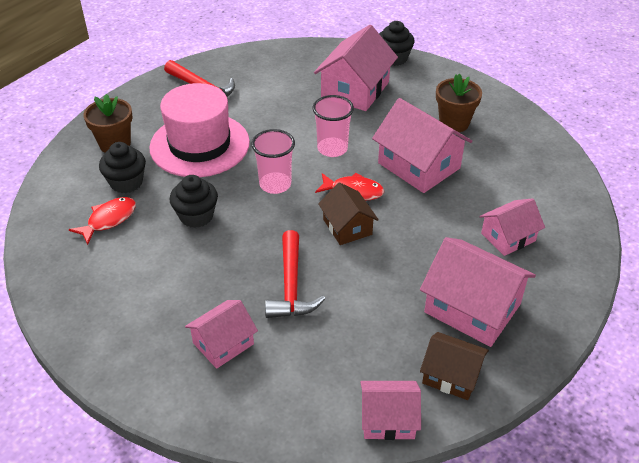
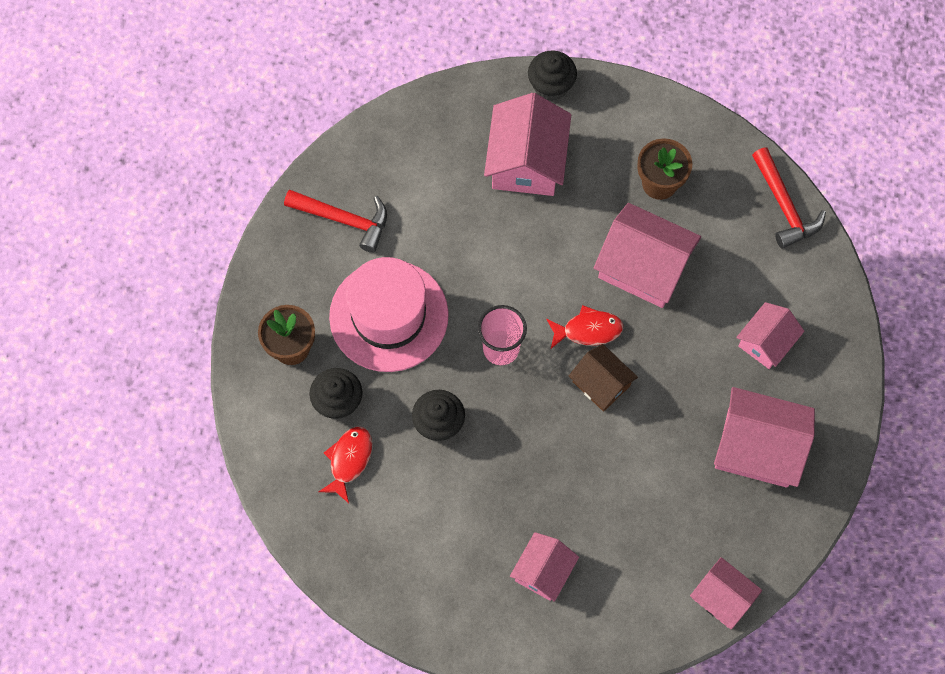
camera: 20 degrees left, 25 degrees up
(291, 286) = (577, 481): red hammer -> red hammer (784, 206)
(332, 149) = (539, 272): pink cup -> none
(388, 419) = (722, 597): pink house -> pink house turned 60 degrees clockwise
(451, 375) = (761, 531): brown house -> none

